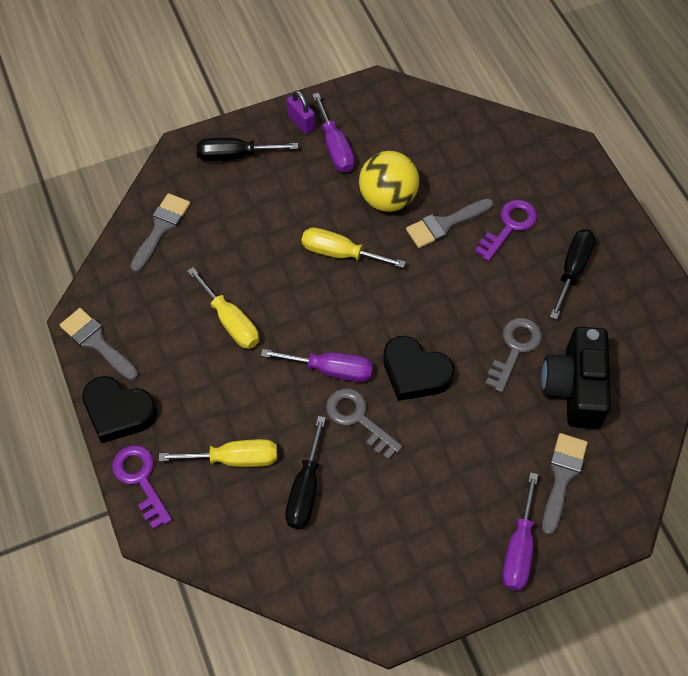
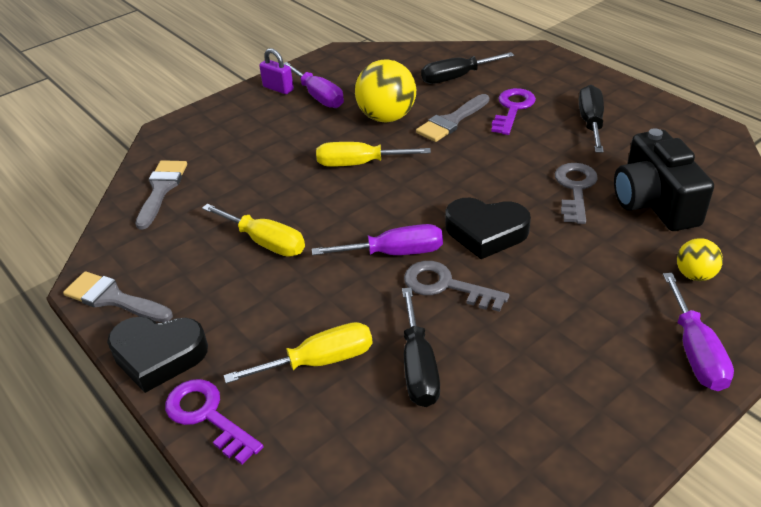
camera: 15 degrees left, 20 degrees down
(235, 155) = (221, 123): black screwdriver -> black screwdriver (456, 77)
(562, 477) = (694, 275): grey brush -> yellow ball

